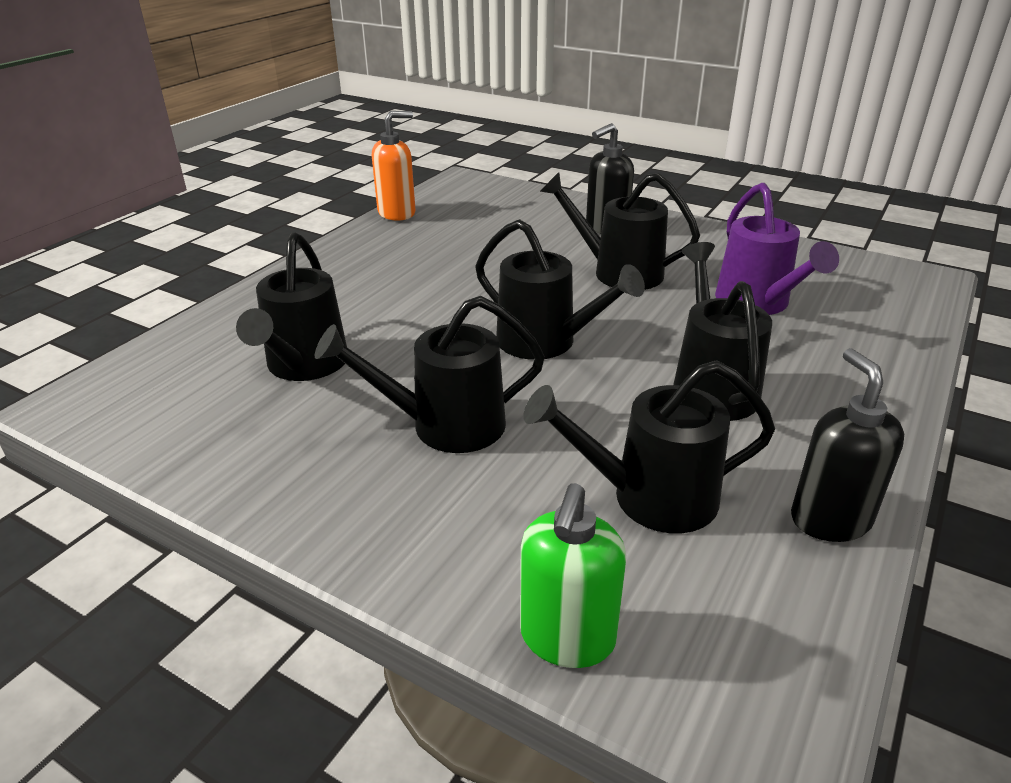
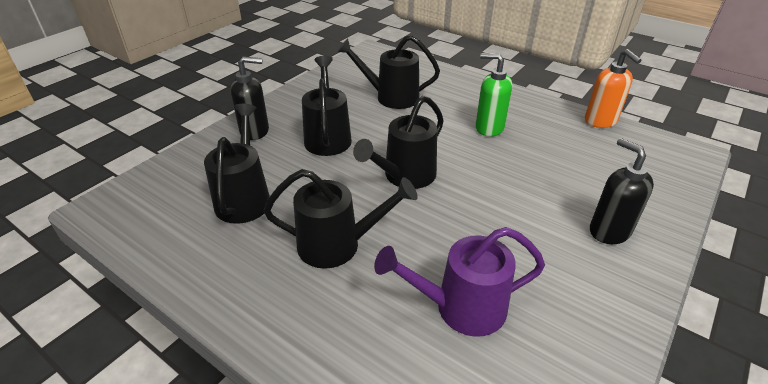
camera: 95 degrees right, 5 degrees up
(567, 638) = (178, 162): green soap dispenser -> green soap dispenser (489, 128)
(617, 272) = (514, 225): black watering can -> none
(829, 519) = (193, 265): black soap dispenser -> black soap dispenser (255, 131)

